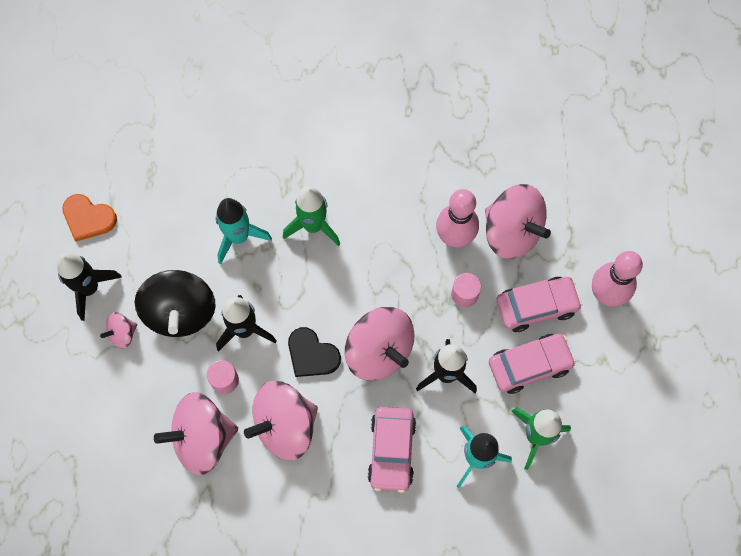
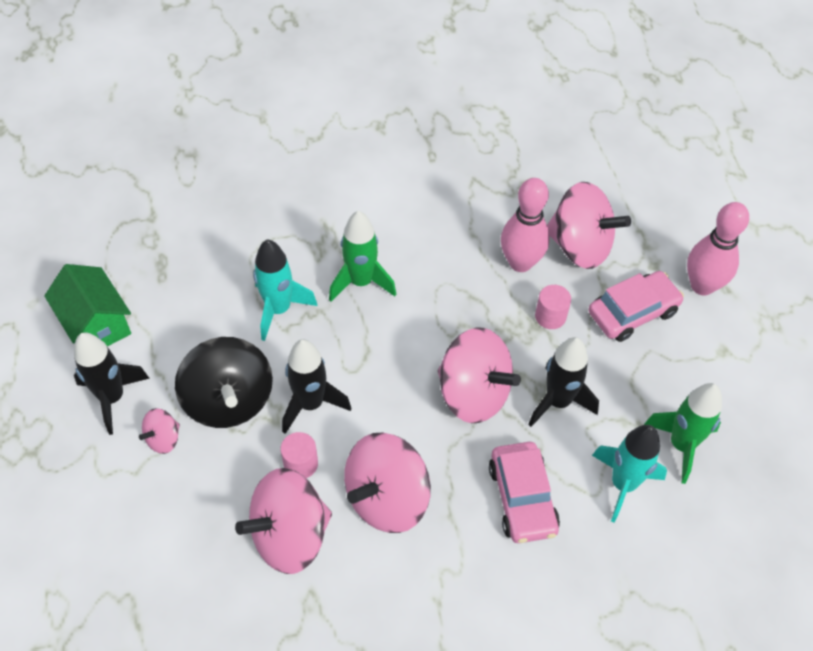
camera: 15 degrees left, 15 degrees down
(88, 218) = (96, 324): orange heart -> green house
(312, 354) = (397, 414): black heart -> none
(529, 365) = (647, 373): pink car -> none

